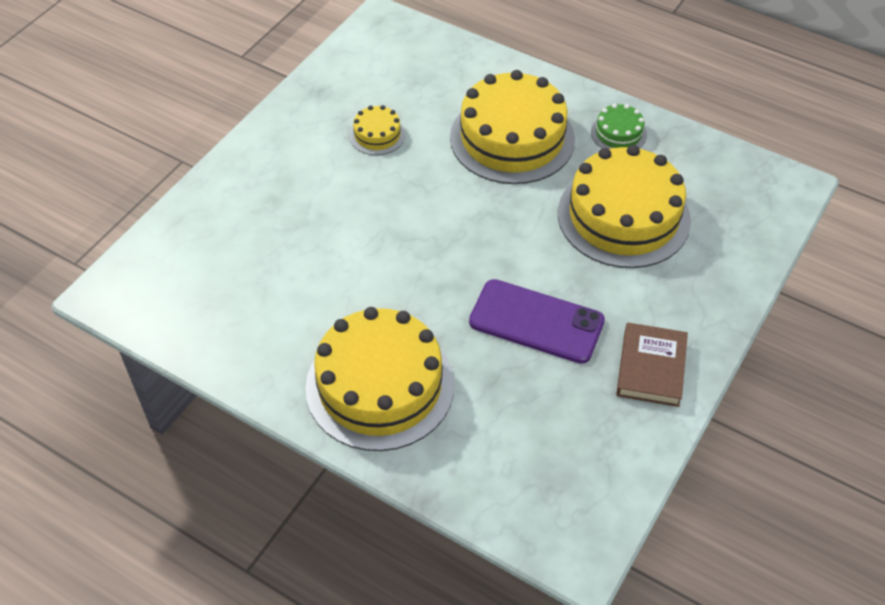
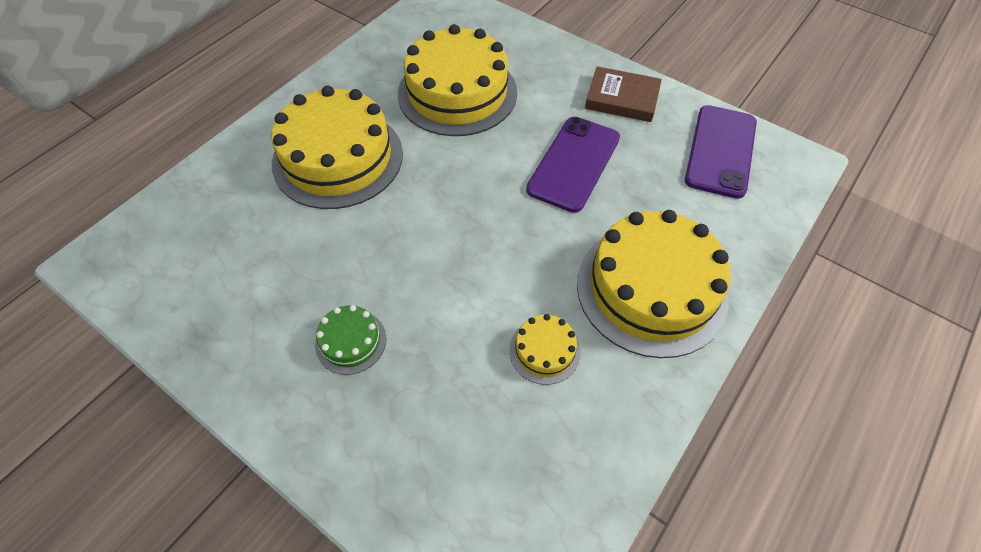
camera: 85 degrees left, 5 degrees up
(377, 135) = (297, 276): yellow cake -> yellow cake (544, 351)
(581, 465) = (720, 151): none -> purple phone
(618, 133) = (354, 83): green cake -> green cake (351, 341)

